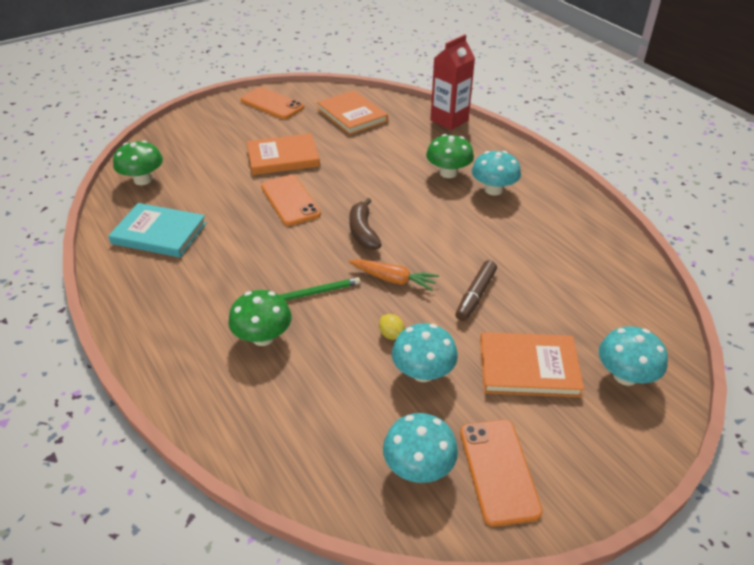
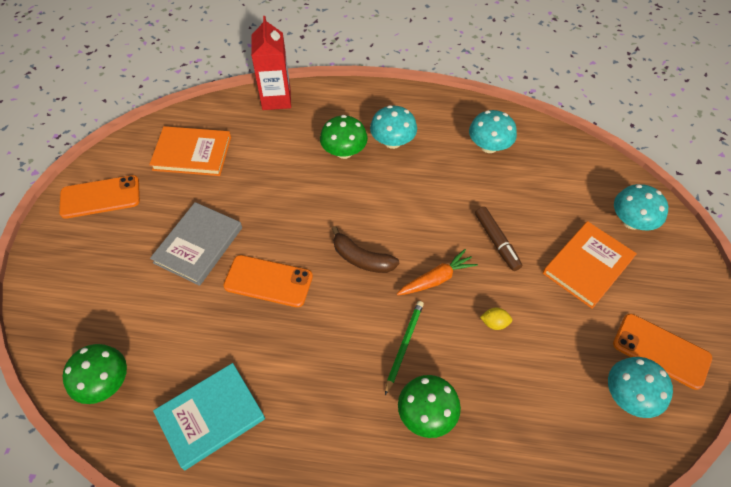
camera: 50 degrees left, 15 degrees up
(283, 157) = (198, 245): orange book -> grey book
(423, 372) = (547, 330): turquoise mushroom -> turquoise mushroom (489, 146)

